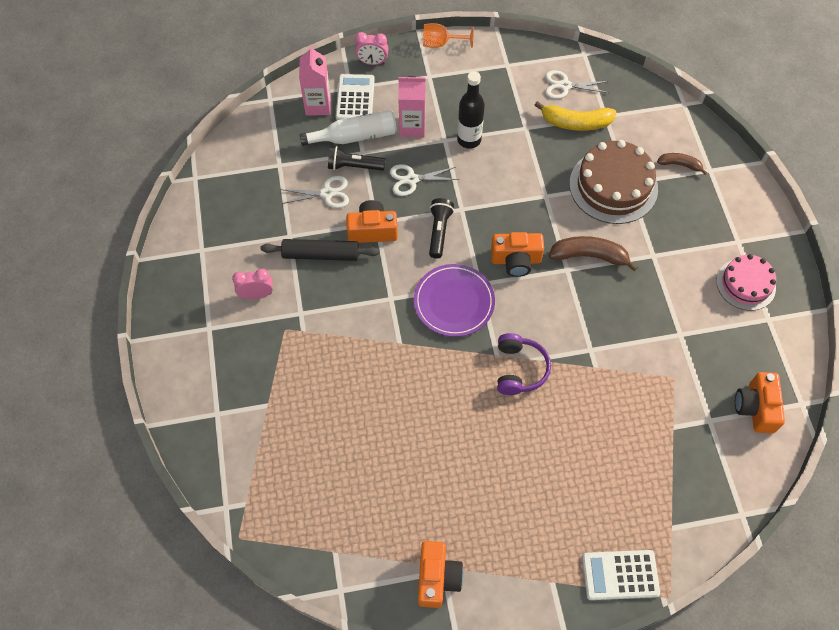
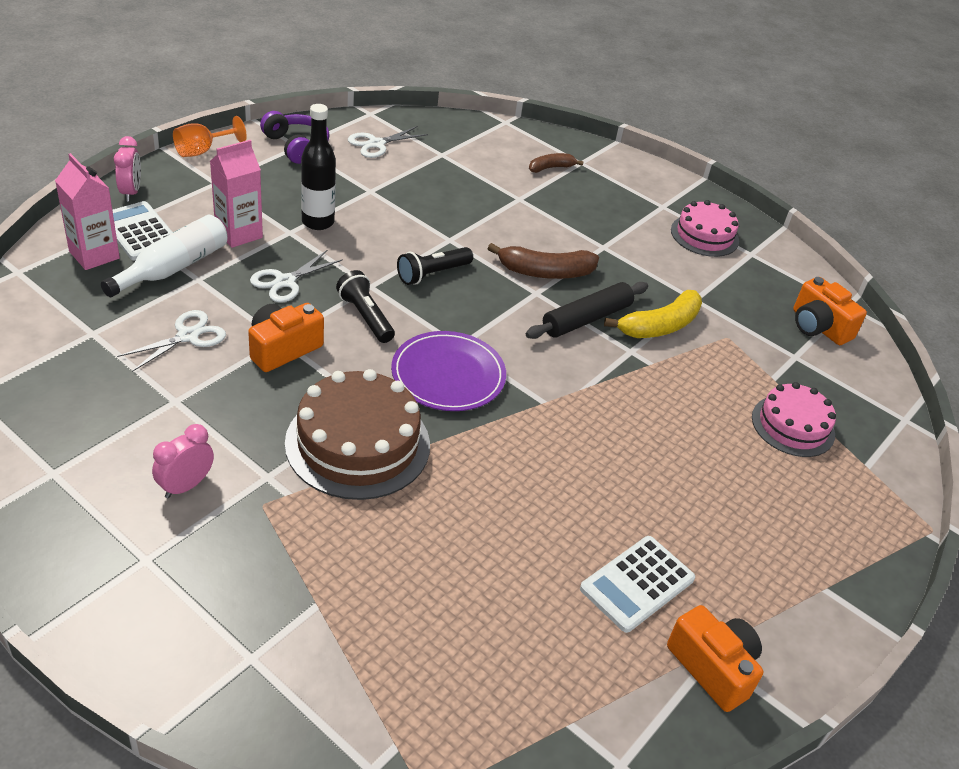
camera: 45 degrees left, 20 degrees down
(321, 254) = (237, 401): black rolling pin -> black rolling pin (586, 319)
(354, 166) = (199, 296): black flashlight -> black flashlight (432, 274)
(372, 62) = (131, 192): pink clock -> pink clock turned 60 degrees counterclockwise
(516, 260) = (476, 307): orange camera -> none
(519, 369) = (581, 403): purple headphones -> purple headphones (296, 146)
(576, 123) = (418, 169): yellow banana -> yellow banana (660, 326)
(589, 256) = (545, 272): brown banana -> brown banana turned 150 degrees counterclockwise
(613, 186) = (508, 206): brown cake -> brown cake (358, 444)
(620, 575) = (873, 539): white calculator -> white calculator (637, 584)
(649, 468) = (793, 425): none -> pink cake

